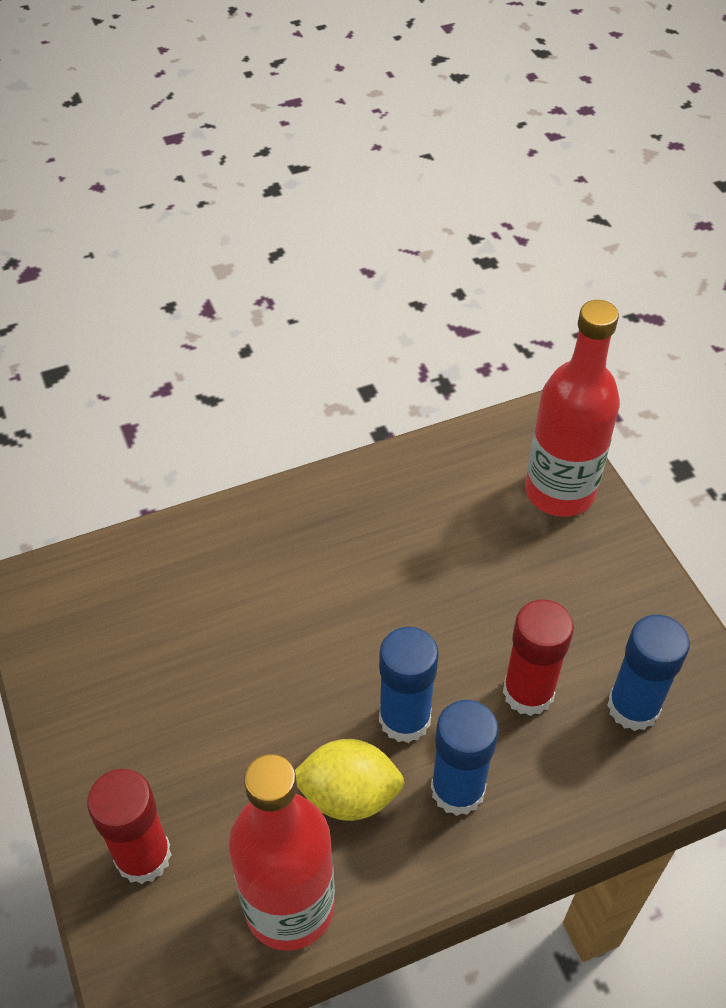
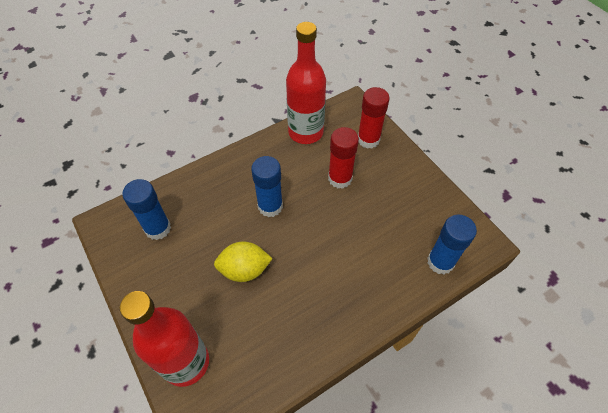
camera: 170 degrees right, 5 degrees up
(348, 795) = (290, 172): yellow lemon -> yellow lemon (244, 270)
(457, 789) = (243, 181): blue glue stick -> blue glue stick (440, 262)
(528, 692) = (210, 228): red glue stick -> red glue stick (340, 178)

